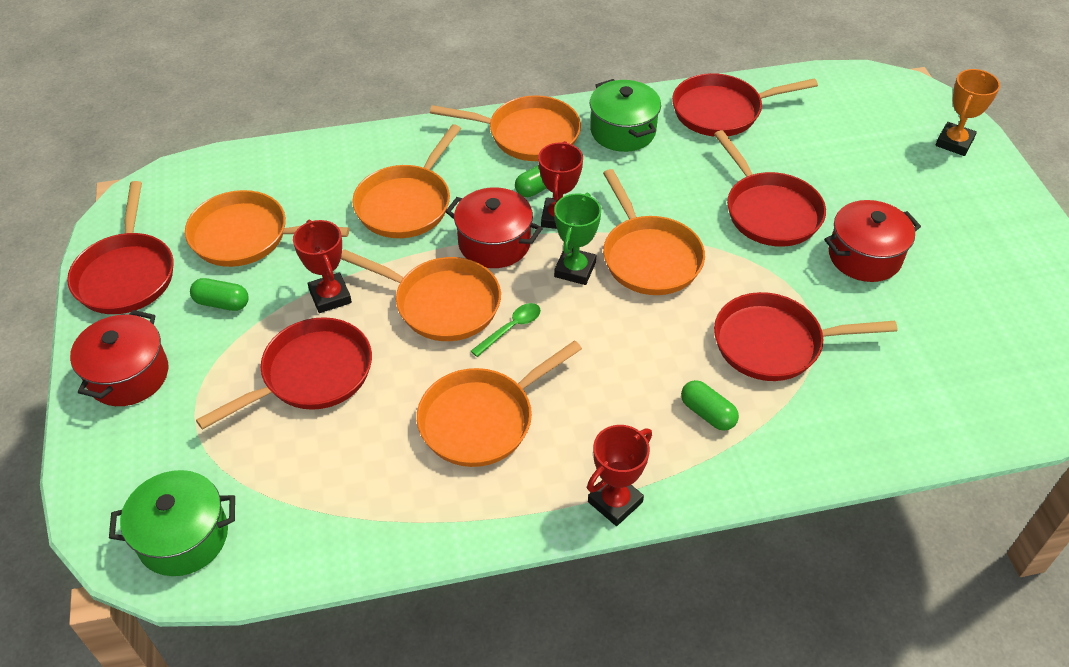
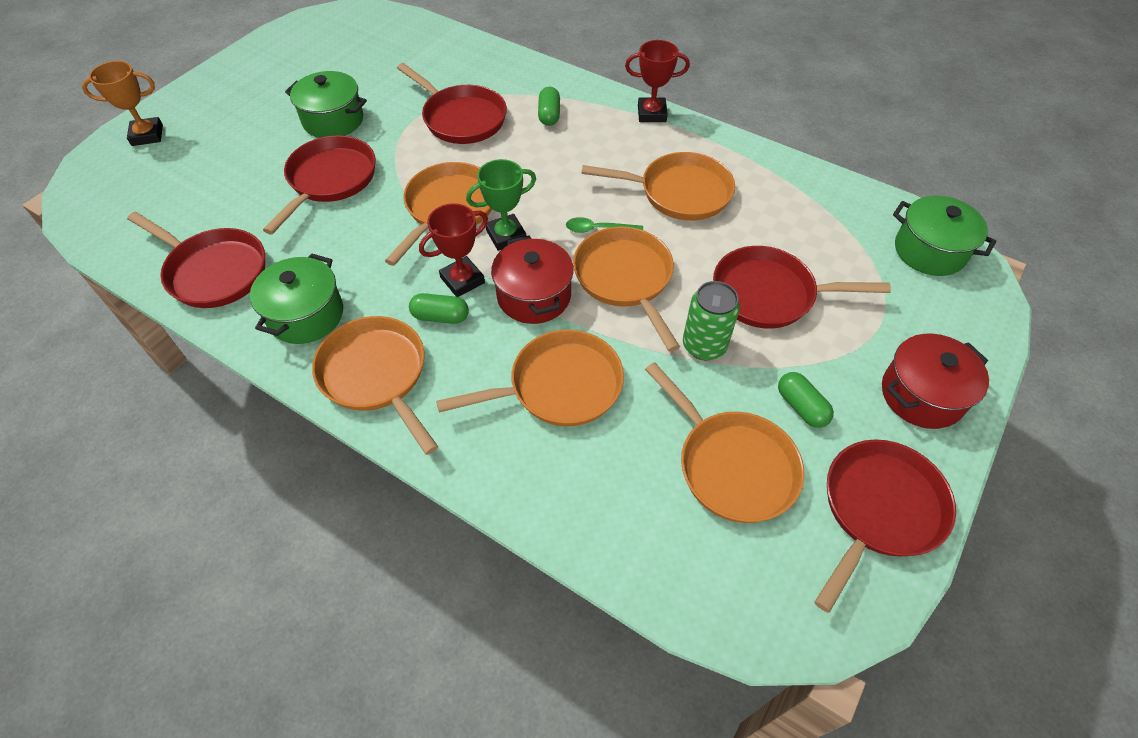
camera: 135 degrees left, 5 degrees up
(330, 296) = (704, 346): red trophy -> green can
(864, 256) = (333, 120): red pot -> green pot

